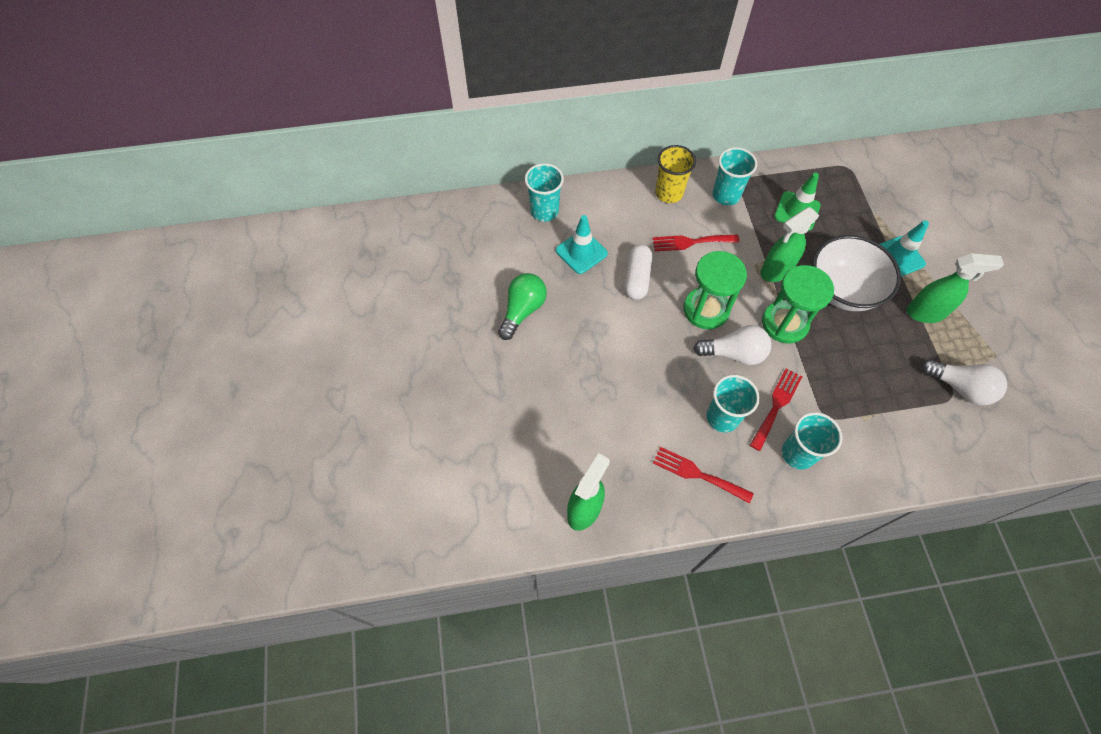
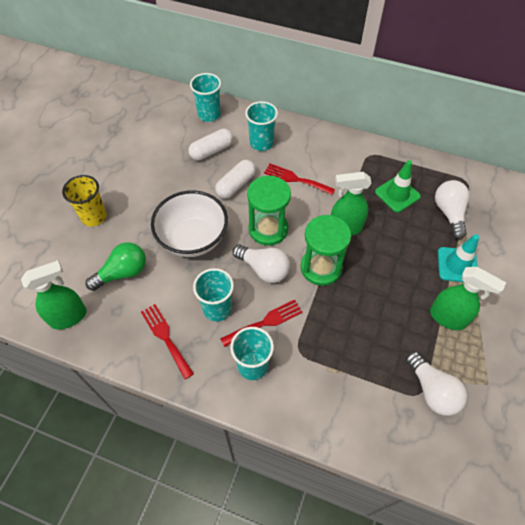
camera: 30 degrees right, 5 degrees down
(523, 310) = (141, 169): green light bulb -> green light bulb (123, 273)
(581, 252) = (211, 151): turquoise traffic cone -> white capsule
(669, 193) = (307, 140): yellow cup -> yellow cup (94, 217)
(726, 195) = (349, 159): turquoise cup -> turquoise cup (261, 143)
(842, 290) = (388, 266): white bowl -> white bowl (193, 239)
(855, 208) = (449, 213): none -> white light bulb

